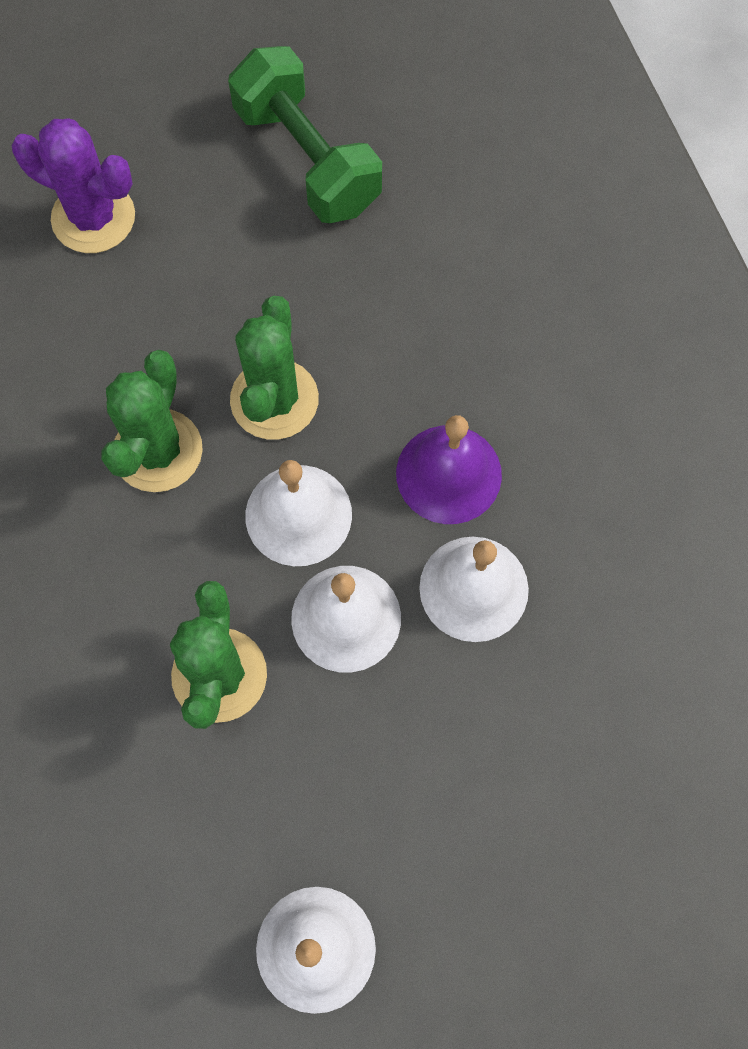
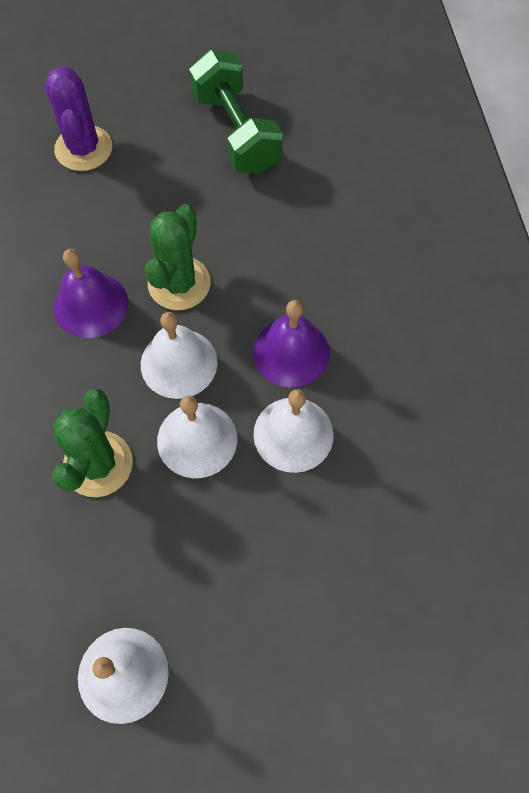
camera: 10 degrees right, 5 degrees down
(93, 217) = (83, 148): purple cactus -> purple cactus turned 45 degrees clockwise
(158, 451) = (91, 305): green cactus -> purple bell

